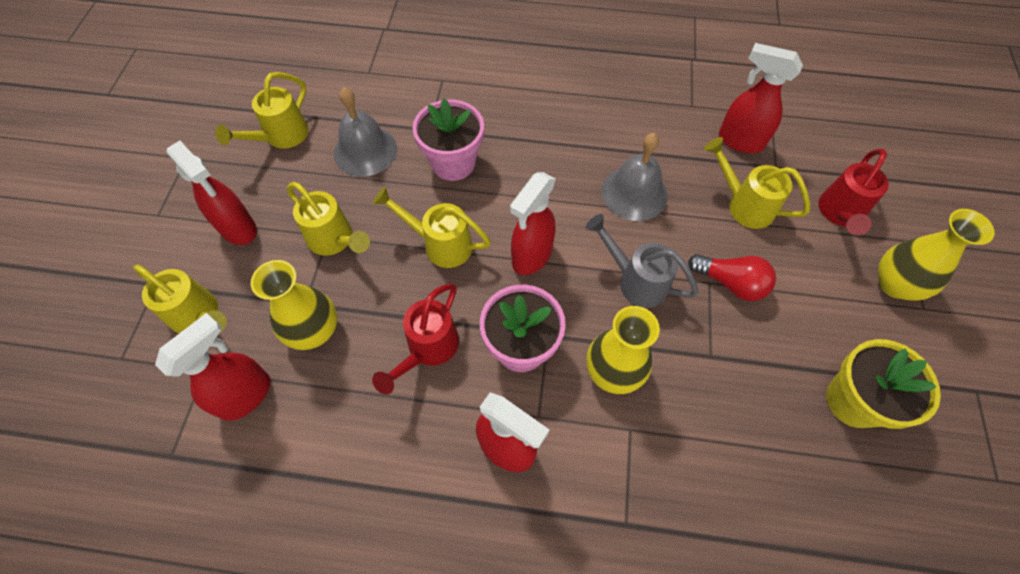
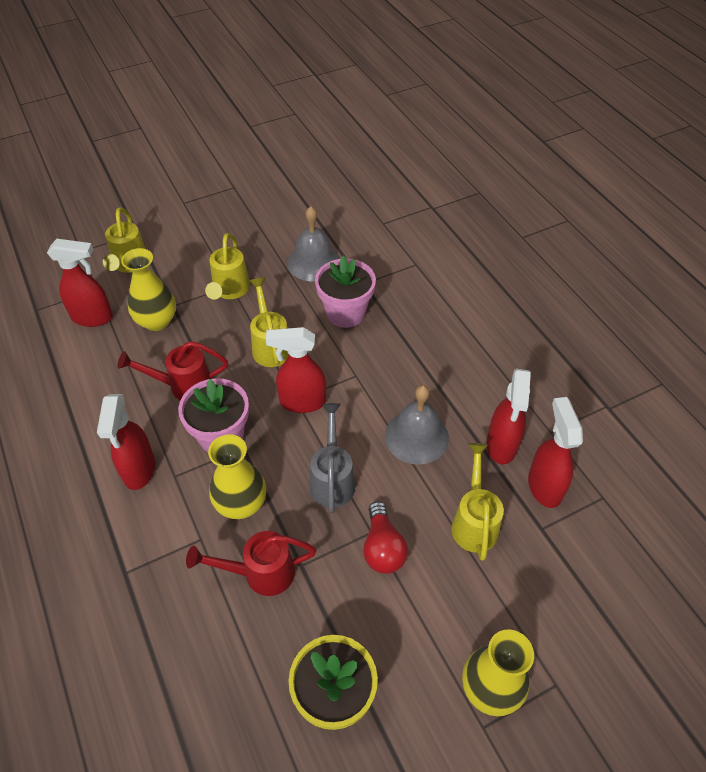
camera: 55 degrees right, 10 degrees down
(238, 229) = (202, 242): red spray bottle -> red spray bottle (501, 446)
(281, 137) = (287, 217): yellow watering can -> none
(839, 214) = (532, 605): red watering can -> red watering can (260, 573)

